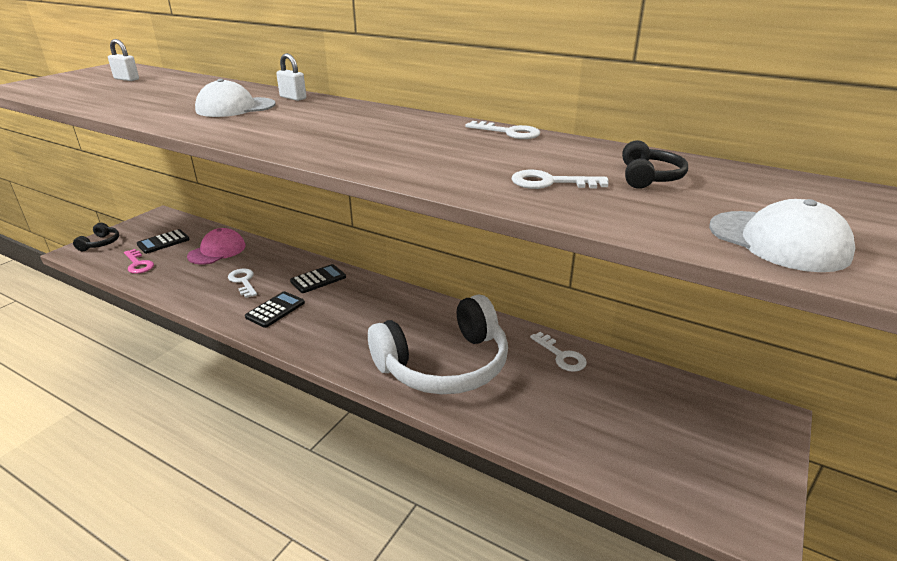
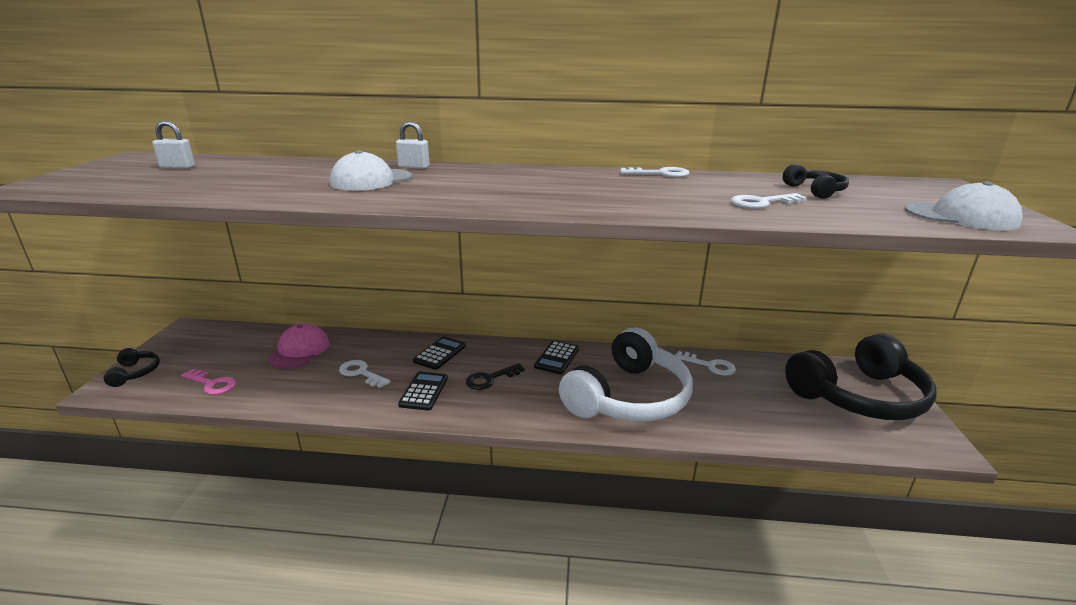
camera: 25 degrees left, 5 degrees down
(163, 242) = (222, 355): black calculator -> black calculator (557, 358)
(338, 313) = (490, 379): none -> black key
(706, 438) = (858, 396): none -> black headphones

